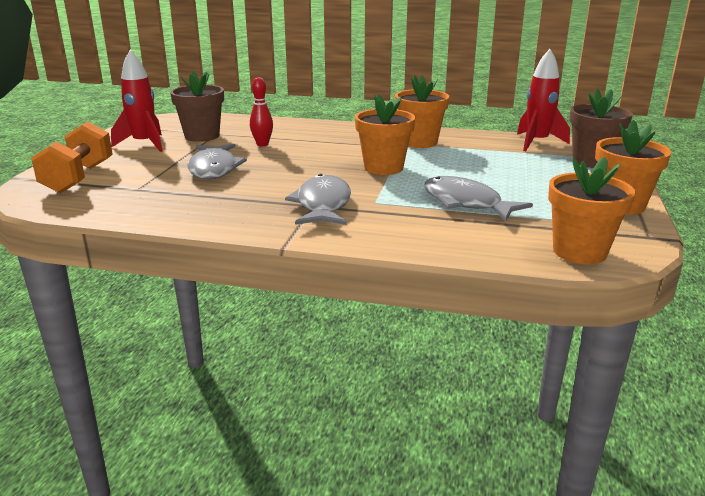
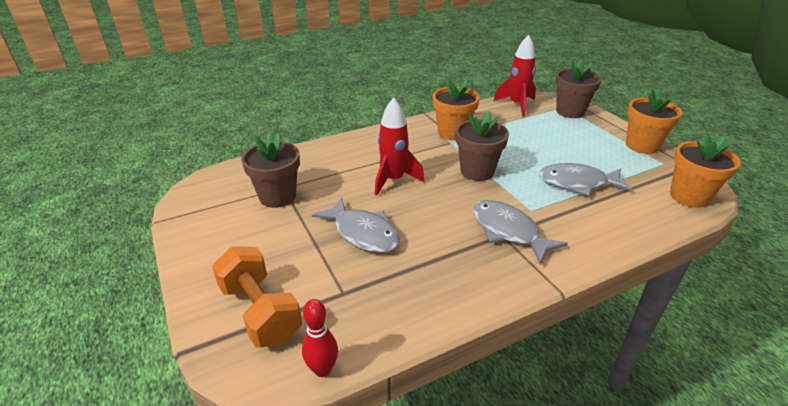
camera: 40 degrees left, 10 degrees up
(144, 144) = (241, 232): red rocket -> red rocket (393, 180)
(262, 144) = (348, 184): red bowling pin -> red bowling pin (322, 369)
(383, 168) = (477, 171): orange flower pot -> brown flower pot

